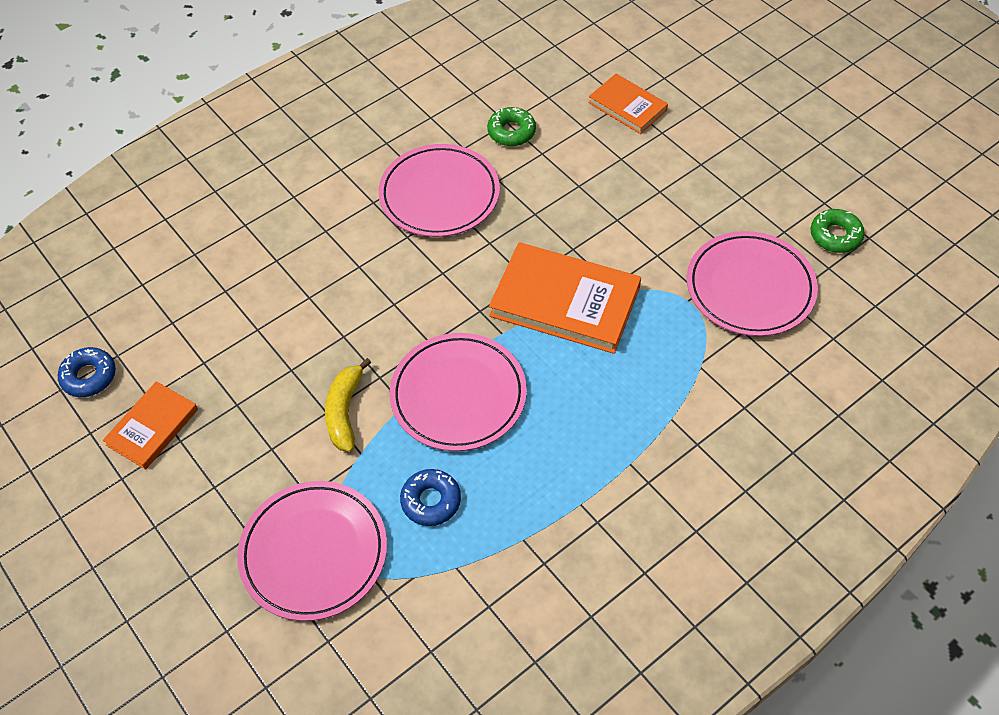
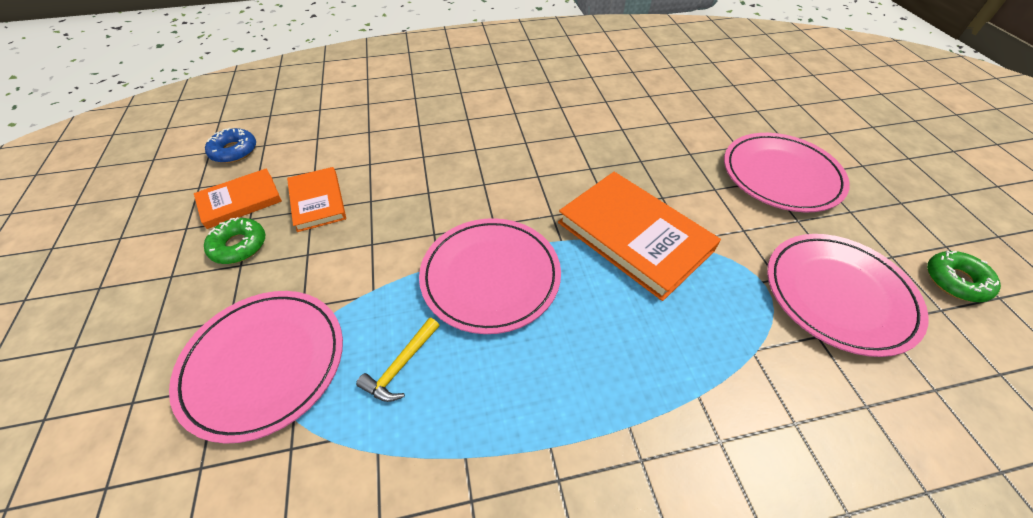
camera: 25 degrees right, 5 degrees down
(345, 411) = (386, 249): yellow banana -> none
(431, 501) = (401, 365): blue donut -> yellow hammer
(439, 194) = (568, 123): pink plate -> pink plate (781, 175)
(511, 132) = (650, 102): green donut -> green donut (239, 246)
(627, 106) = (758, 114): orange book -> orange book (317, 201)

